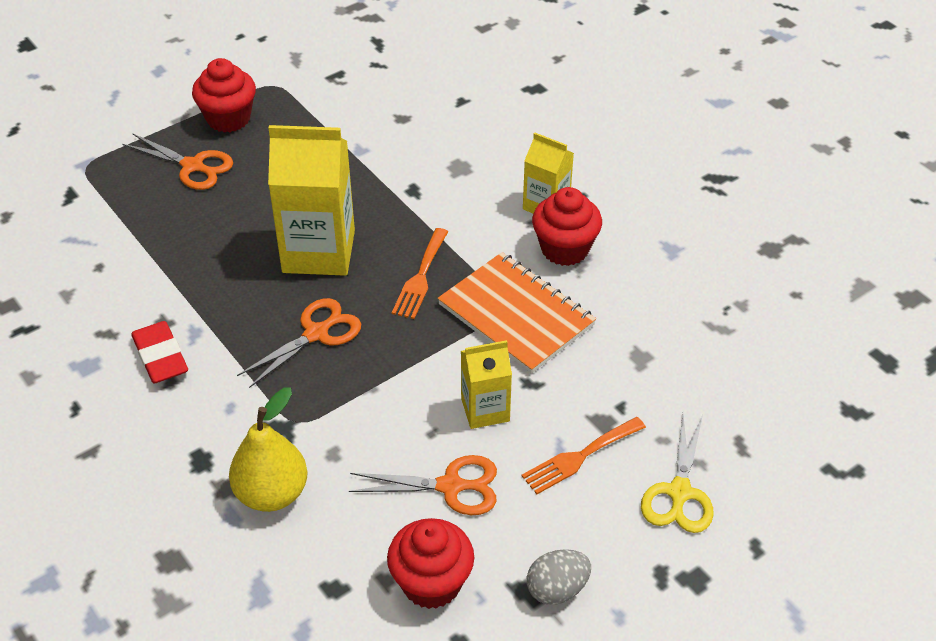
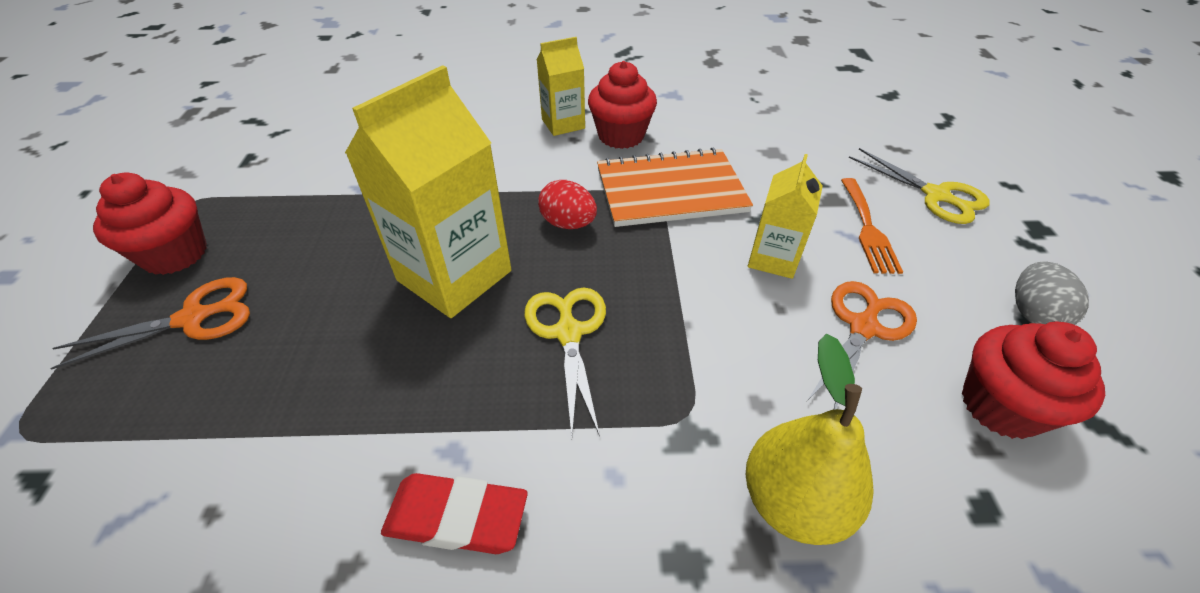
camera: 55 degrees left, 0 degrees up
(316, 334) = (568, 333): orange scissors -> yellow scissors
(420, 277) = (568, 223): orange fork -> red egg

